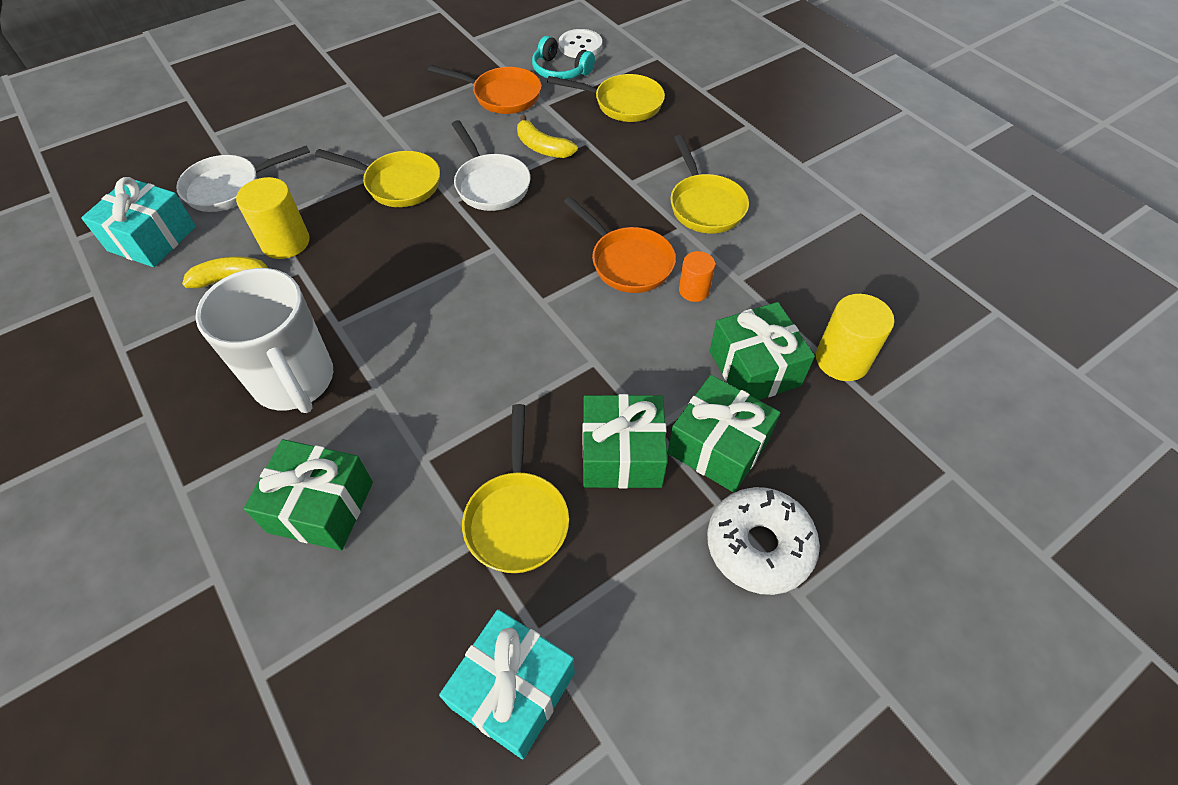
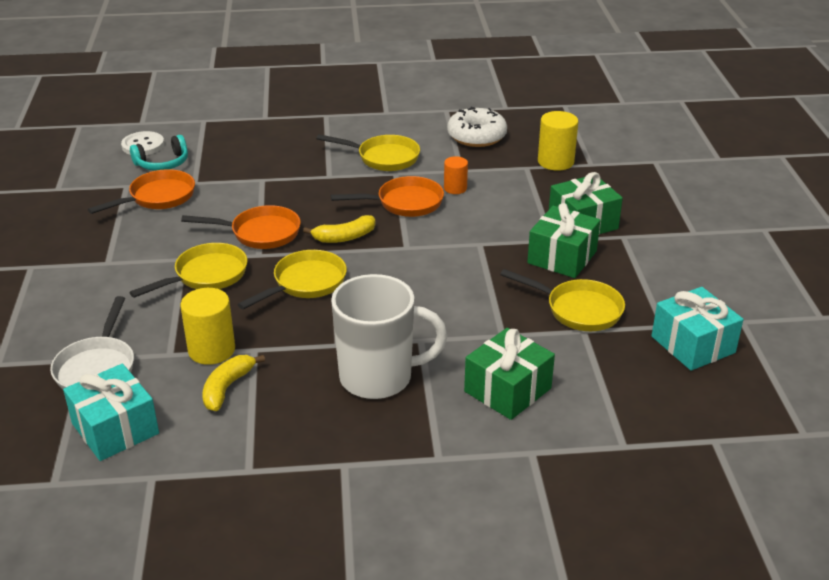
camera: 60 degrees left, 20 degrees down
(490, 184) = (260, 233): white pan -> orange pan
(542, 147) = (246, 199): yellow banana -> yellow banana (344, 237)
(623, 103) = (239, 151): yellow pan -> yellow pan (305, 283)
(754, 368) = (536, 190): green gift -> none
(759, 546) = (657, 233): white donut -> white donut (476, 136)

